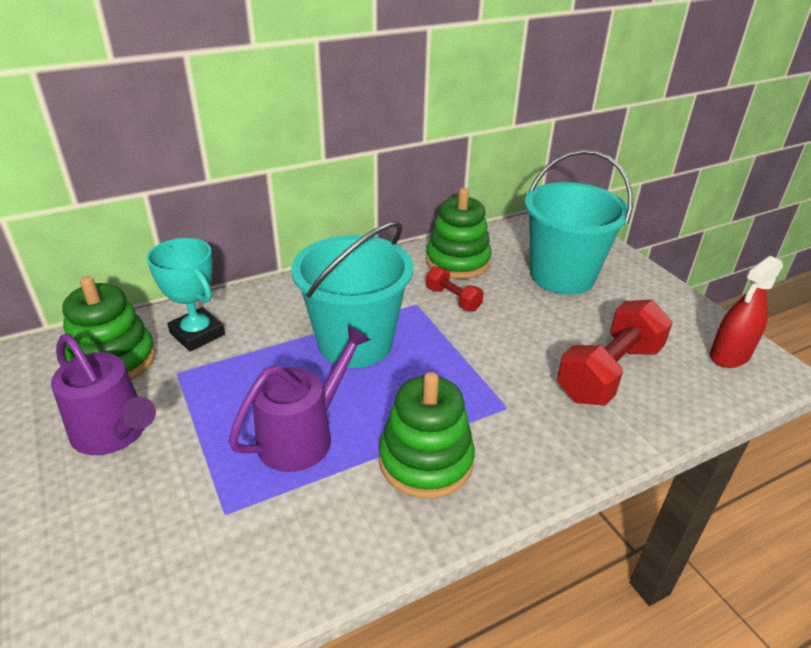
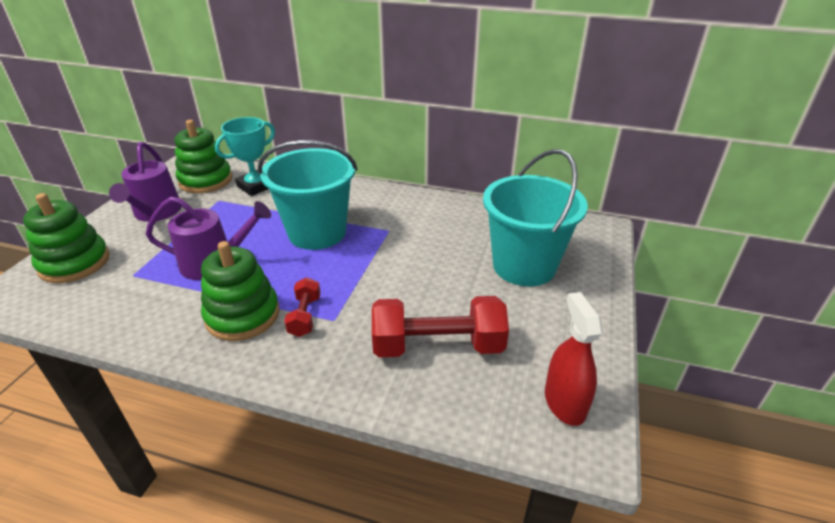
camera: 45 degrees right, 0 degrees up
(197, 334) = (255, 186): turquoise trophy -> turquoise trophy turned 45 degrees clockwise
(453, 299) = (416, 239): red dumbbell -> red dumbbell (305, 316)
(457, 261) = (462, 218): green stacking toy -> green stacking toy (74, 263)
(729, 355) = (564, 403): red spray bottle -> red spray bottle turned 75 degrees clockwise

